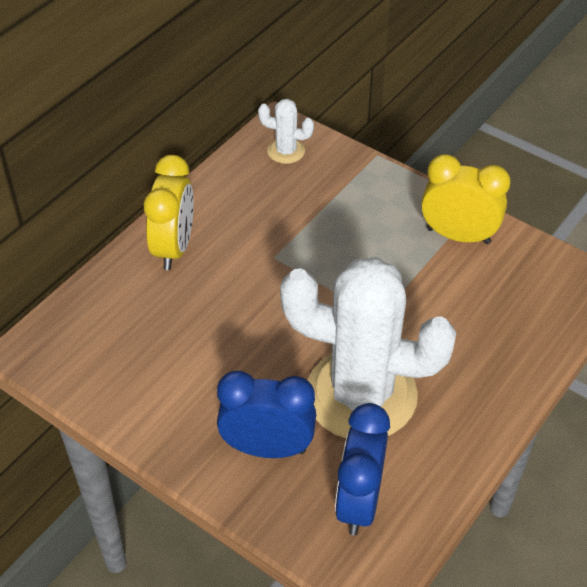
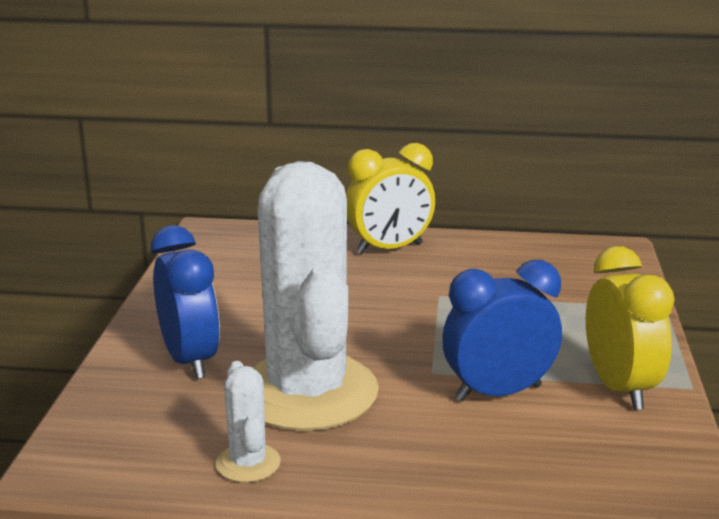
camera: 60 degrees right, 25 degrees down
(286, 151) = (588, 261): white cactus -> white cactus (248, 463)
(359, 501) = (159, 431): blue clock -> blue clock (498, 393)

